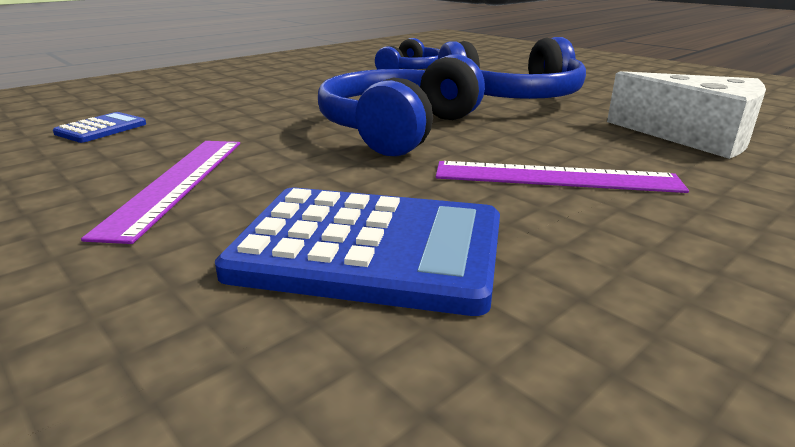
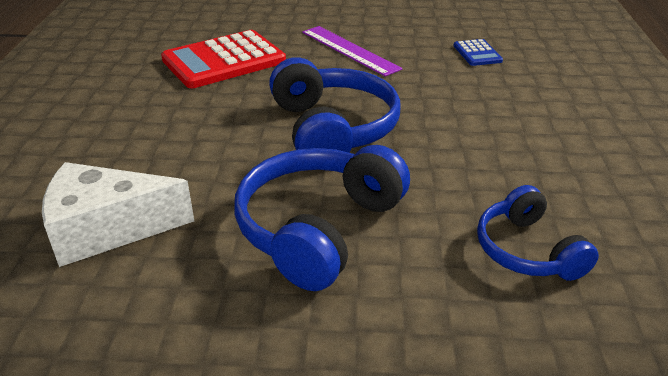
camera: 135 degrees right, 10 degrees up
(369, 249) = (224, 60): blue calculator -> red calculator
(555, 177) = (185, 128): purple ruler -> none

